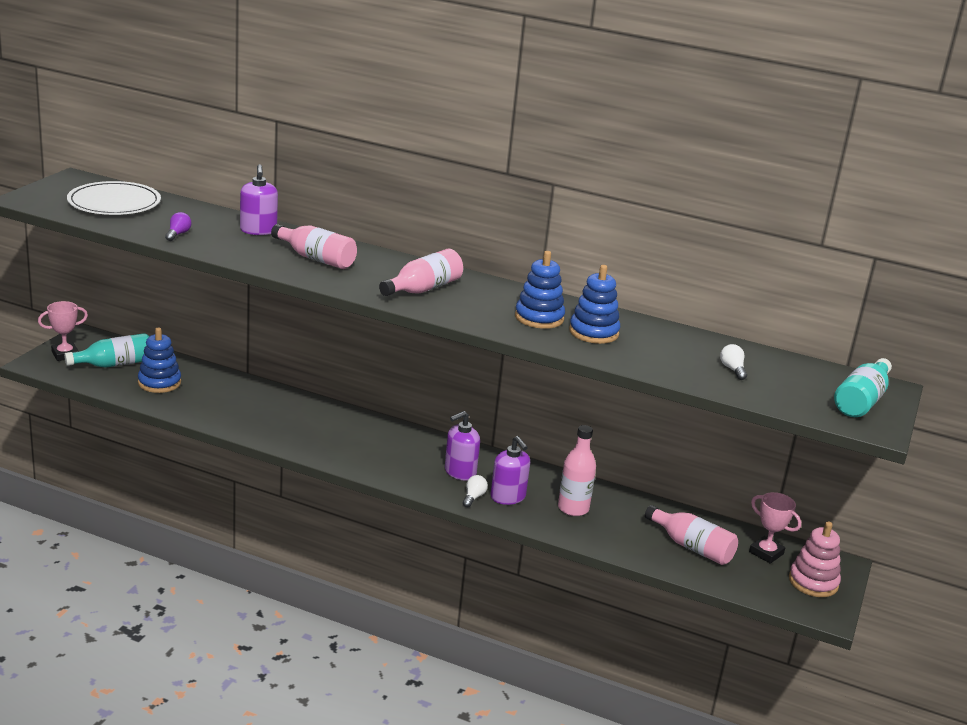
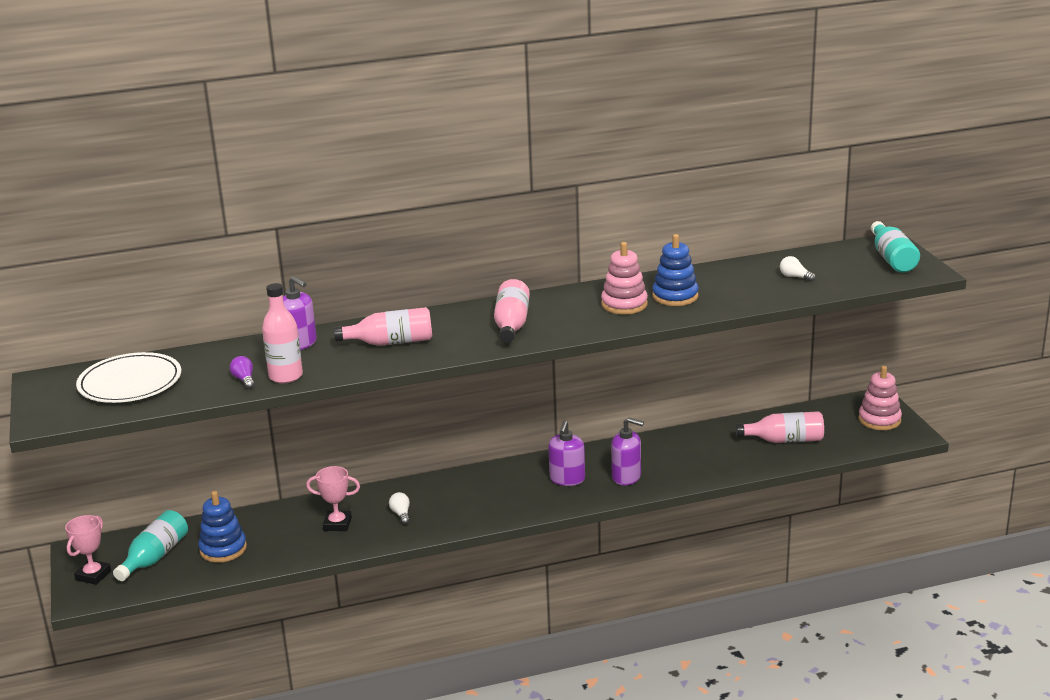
camera: 35 degrees left, 0 degrees up
(473, 497) = (605, 491): white light bulb -> white light bulb (401, 514)
(539, 318) = (624, 304): blue stacking toy -> pink stacking toy
(573, 508) = (678, 459): pink bottle -> pink bottle (286, 376)
(766, 553) = (829, 417): pink trophy -> pink trophy (337, 524)

